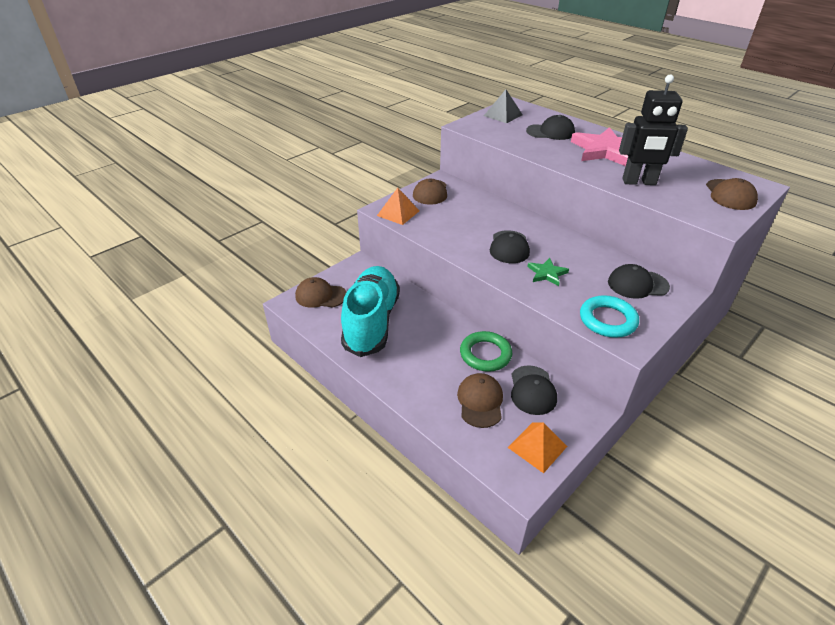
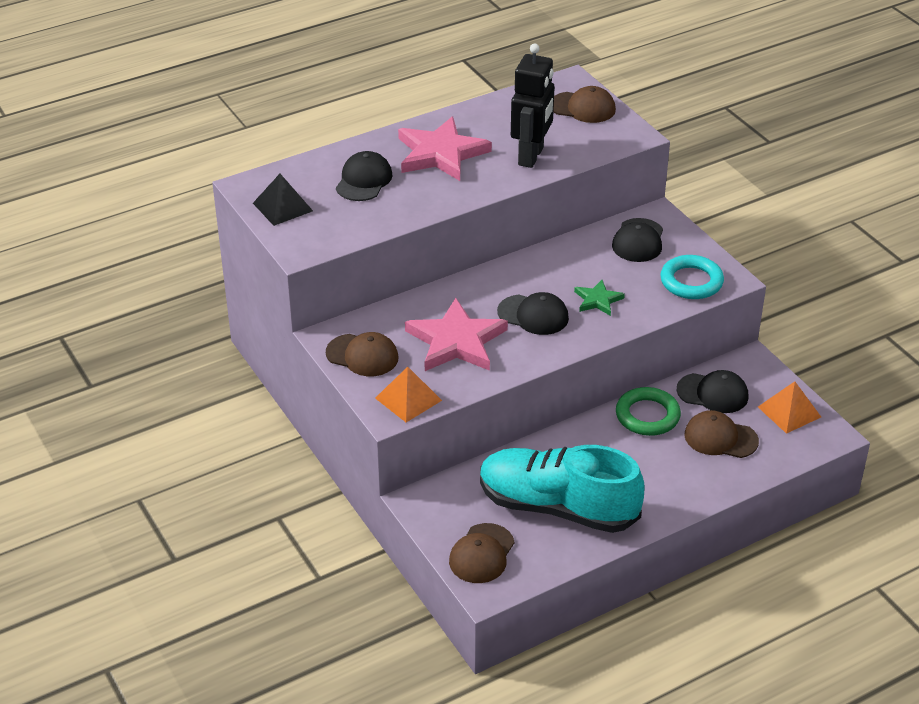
camera: 75 degrees left, 0 degrees up
(462, 221) = (456, 341): none -> pink star

